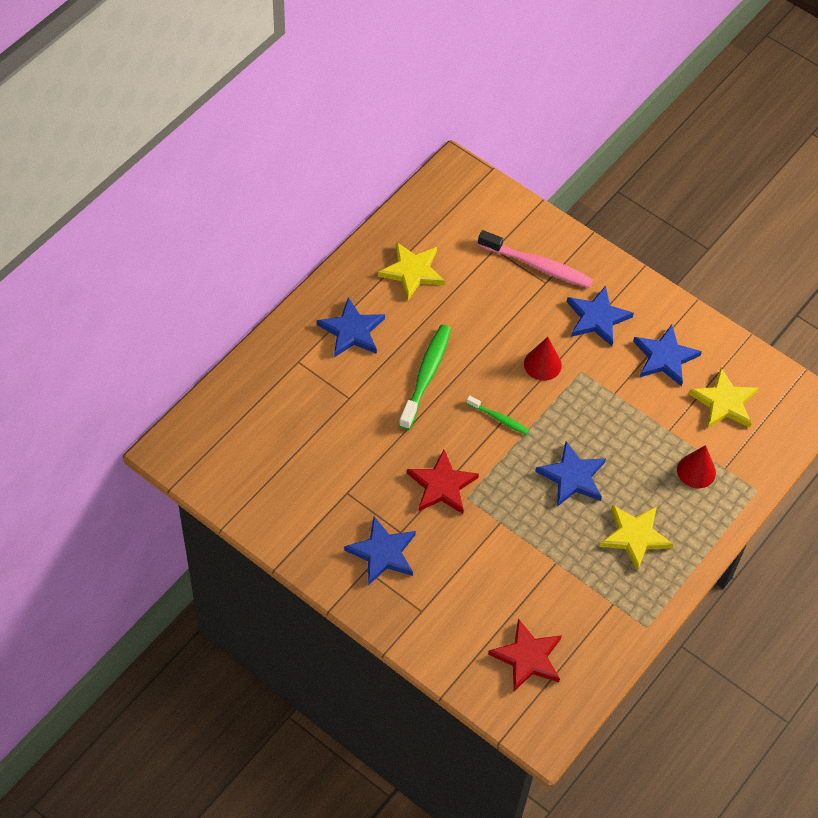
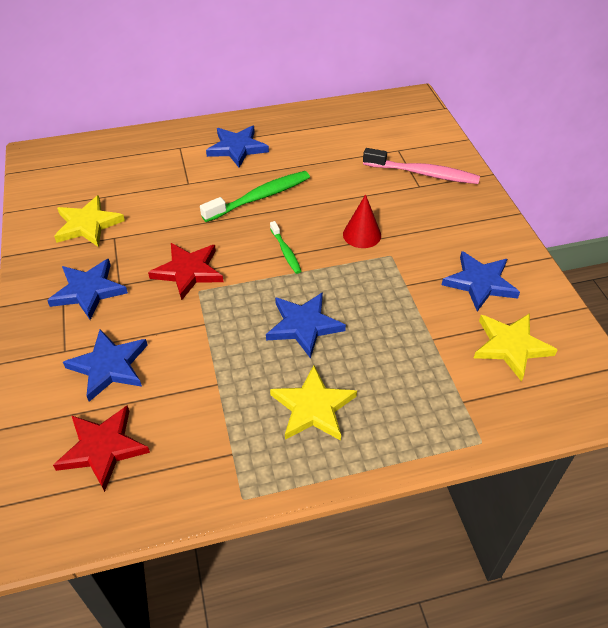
camera: 40 degrees right, 10 degrees down
(412, 272) = (320, 136): yellow star -> yellow star (88, 225)
(538, 265) = (423, 173): pink toothbrush -> pink toothbrush turned 45 degrees counterclockwise
(597, 318) = (441, 227): blue star -> blue star (109, 366)
(696, 471) = (429, 387): red cone -> none

